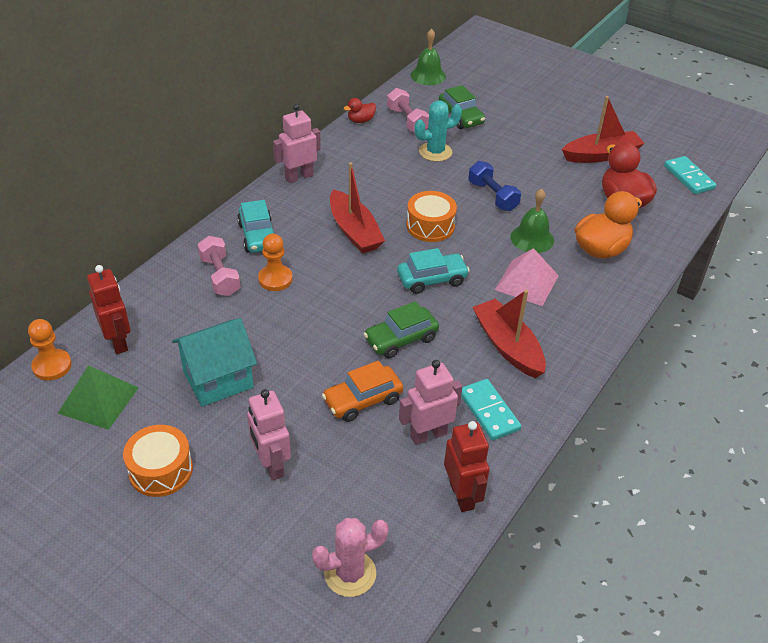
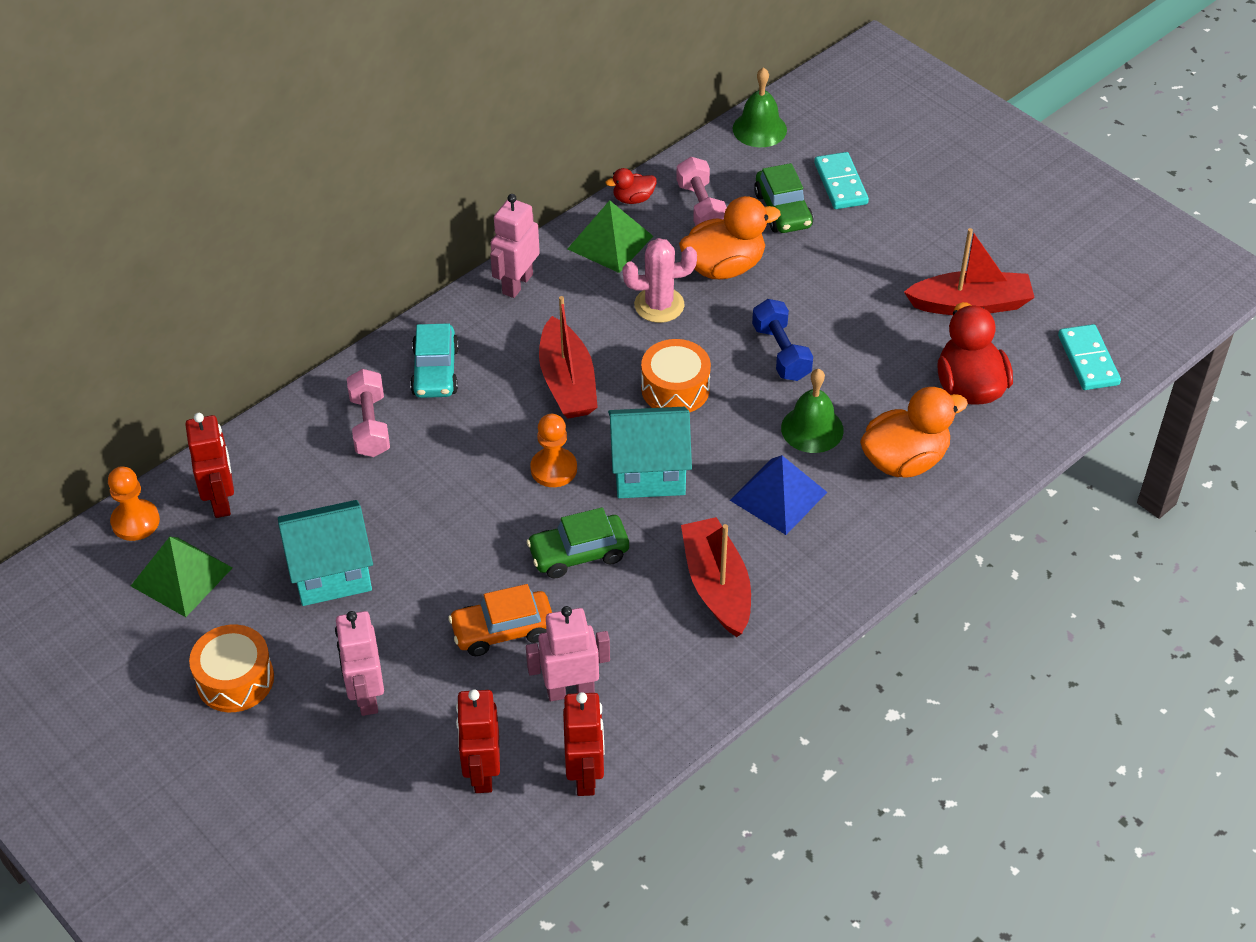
camera: 15 degrees right, 5 degrees up
(275, 279) = (441, 440): orange pawn -> orange pawn (554, 469)
(299, 177) = (517, 284): pink robot -> pink robot turned 45 degrees counterclockwise
(350, 573) = (421, 845): pink cactus -> pink cactus (659, 305)
(354, 146) = (610, 242): none -> green pyramid
(381, 507) = (482, 772): none -> red robot
(432, 279) = (649, 472): turquoise car -> turquoise house
(435, 152) = (724, 267): turquoise cactus -> orange duck
(488, 411) = (658, 673): turquoise domino -> turquoise domino (840, 184)
(527, 282) = (778, 496): pink pyramid -> blue pyramid

